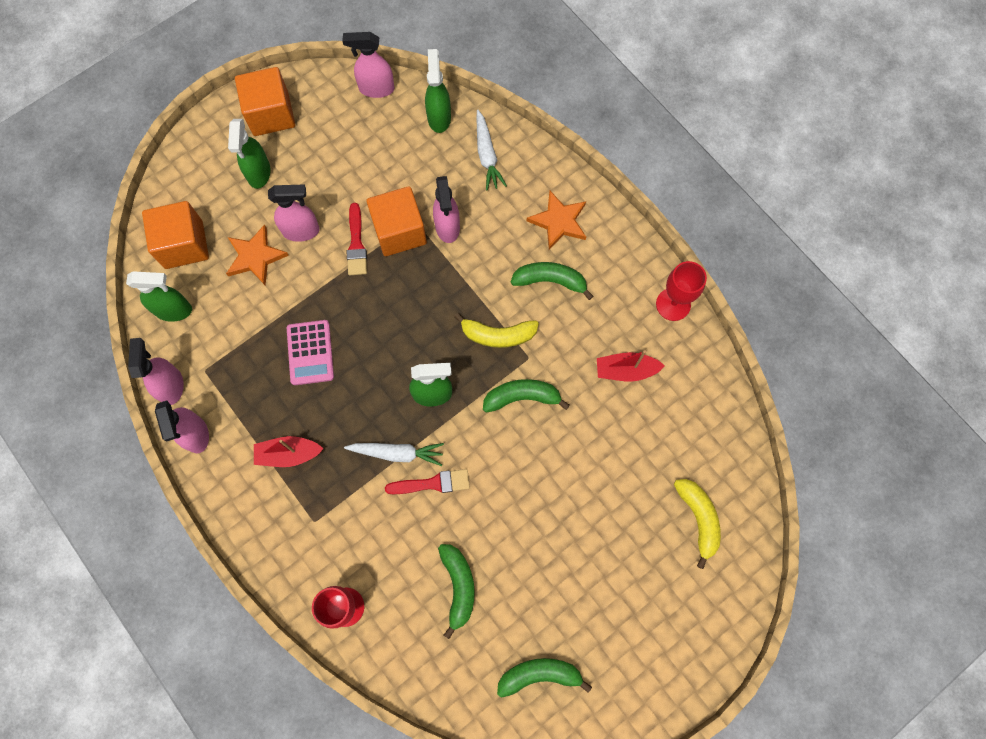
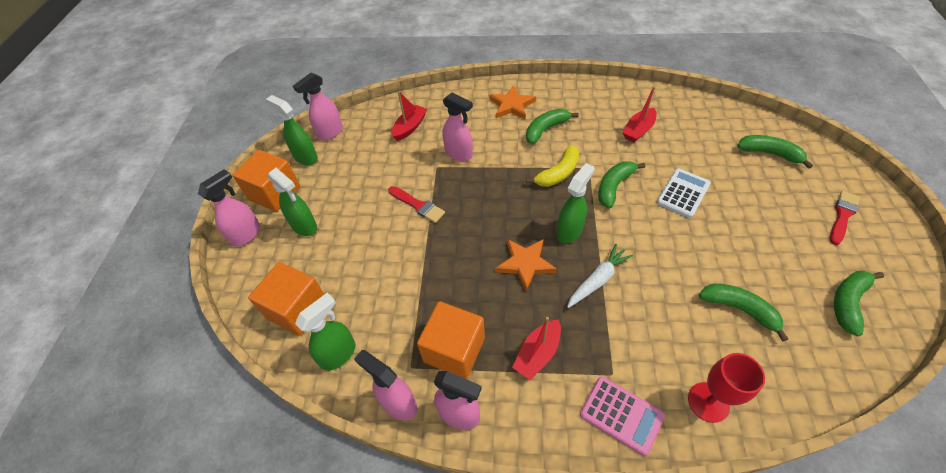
camera: 45 degrees left, 20 degrees down
(255, 257) = (360, 269): orange star -> orange star (525, 264)
(301, 231) = (373, 229): pink spray bottle -> pink spray bottle (246, 234)
(310, 352) = (468, 283): pink calculator -> pink calculator (621, 415)
(399, 231) = (435, 178): orange cube -> orange cube (454, 350)
(432, 483) = (640, 273): red brush -> red brush (842, 215)
(439, 117) = (385, 117): green spray bottle -> green spray bottle (305, 157)
(444, 153) = (410, 127): none -> red boat
(487, 155) = (434, 110): white carrot -> none
(566, 465) = (683, 193): none -> white calculator
(673, 304) = (613, 90): red goblet -> none
(698, 518) = (769, 153): yellow banana -> green banana

